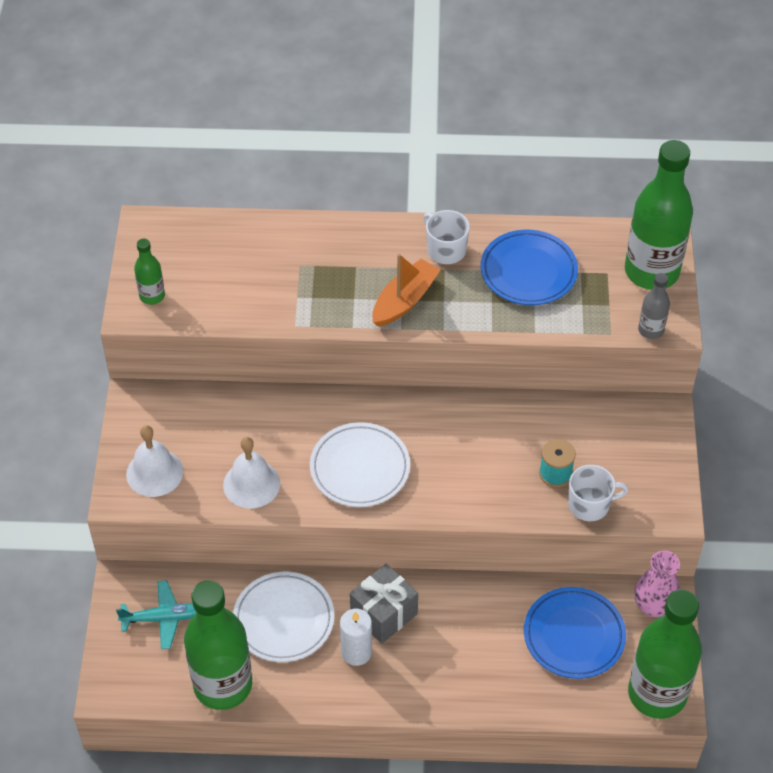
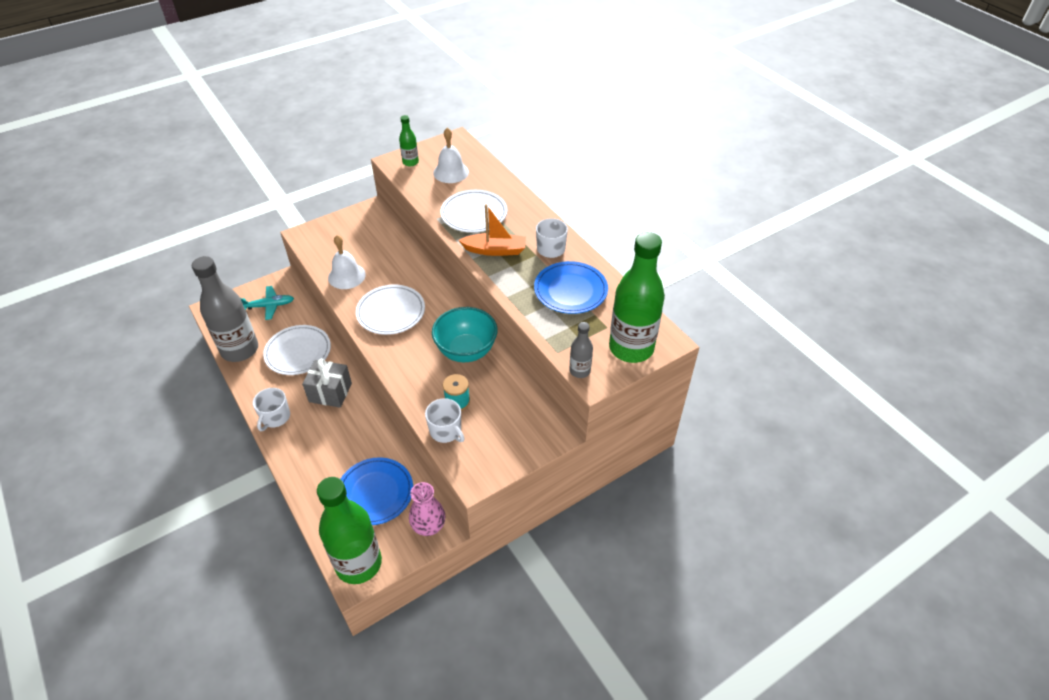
camera: 55 degrees right, 5 degrees down
(154, 472) = (327, 238): white bell -> white bell (451, 172)
(163, 618) = (268, 306): turquoise plane -> turquoise plane turned 60 degrees counterclockwise
(223, 685) = (240, 350): green bottle -> grey bottle
(321, 286) = (474, 214): none -> white plate
(356, 652) = (295, 394): white candle -> none
(379, 690) = (275, 417): none -> white mug
(485, 427) = (466, 351): none -> turquoise bowl

